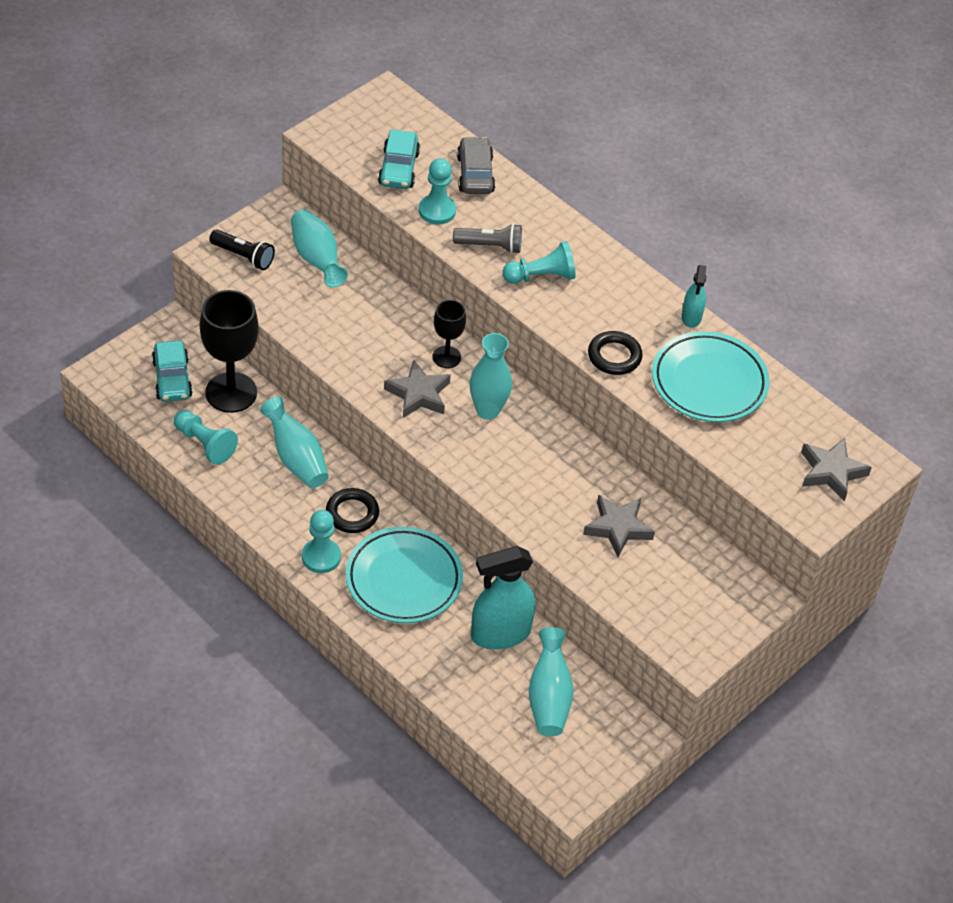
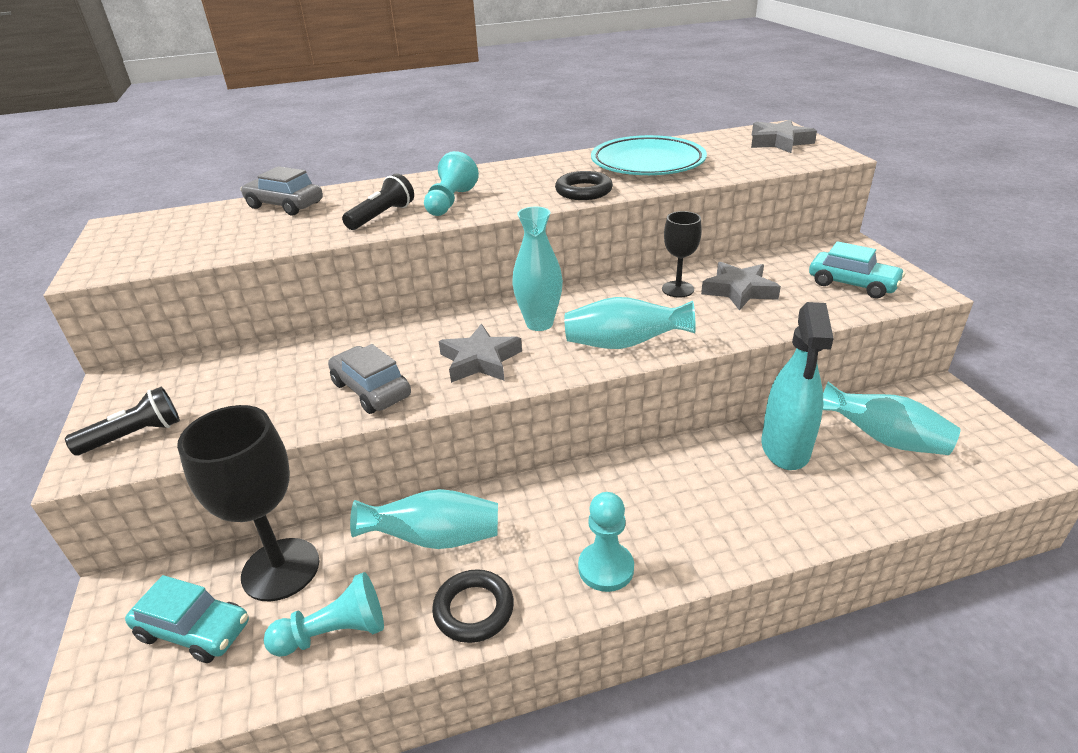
camera: 55 degrees left, 15 degrees down
(316, 259) = (218, 378): turquoise vase -> turquoise vase (623, 344)
(351, 349) = (371, 390): none -> grey car
(352, 513) = (554, 514): black ring -> black ring (474, 609)
(399, 169) = (215, 239): turquoise car -> turquoise car (852, 284)
(403, 579) = (677, 501): turquoise plate -> none
(437, 211) = (299, 231): turquoise pawn -> none
(446, 357) = (447, 330): black goblet -> black goblet (677, 289)
(490, 246) = (382, 216): grey flashlight -> black flashlight
(691, 317) = (567, 157): turquoise spray bottle -> none

